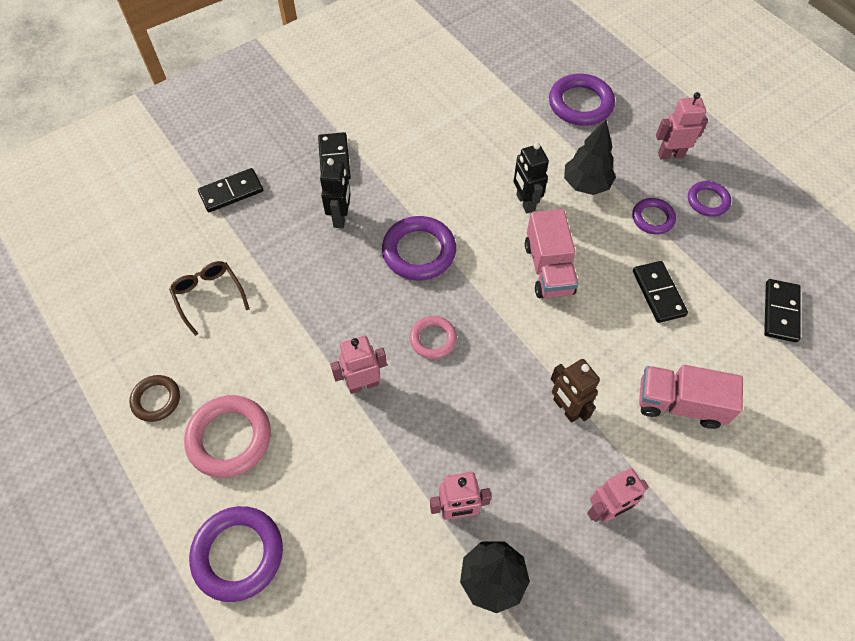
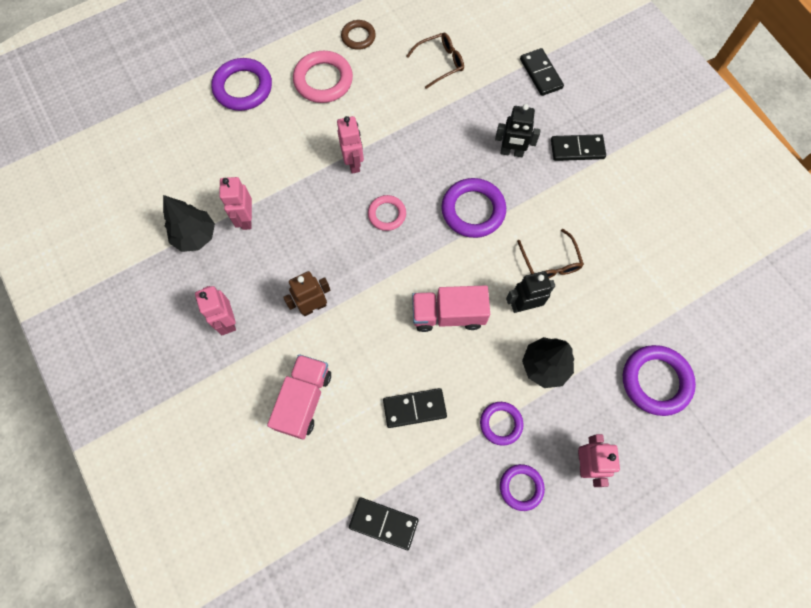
camera: 95 degrees right, 10 degrees up
(473, 181) = (550, 262): none -> brown glasses

